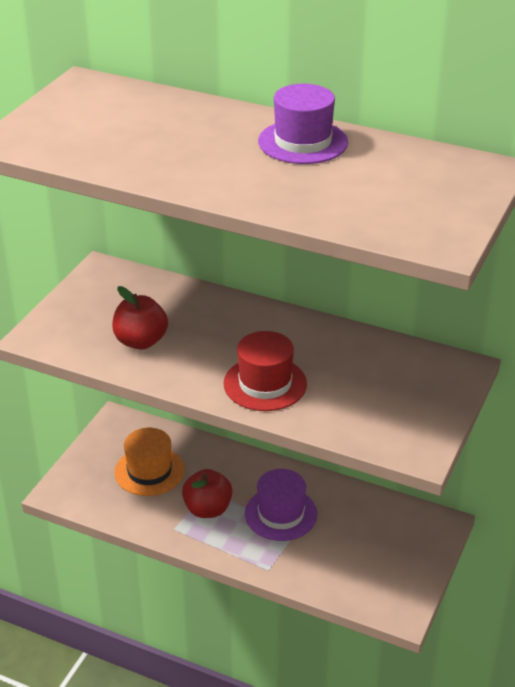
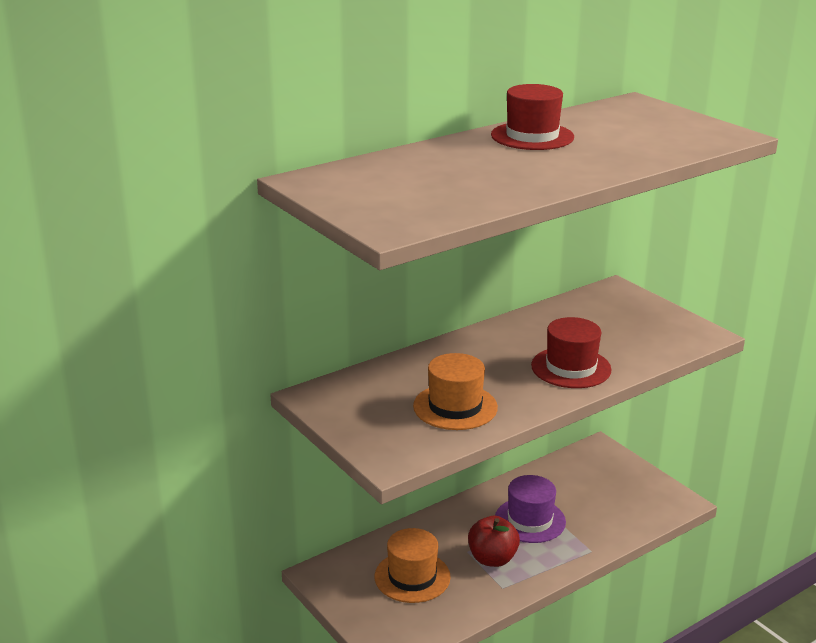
camera: 60 degrees left, 10 degrees down
(141, 341) = (455, 407): red apple -> orange hat
(303, 142) = (532, 136): purple hat -> red hat

